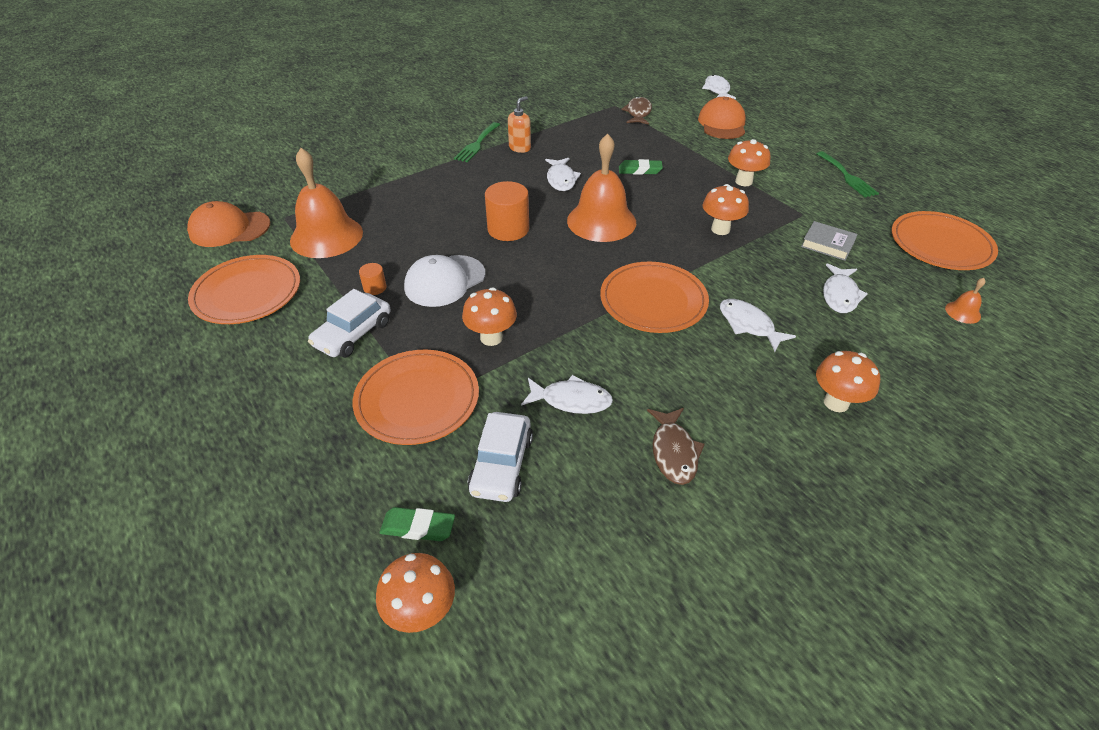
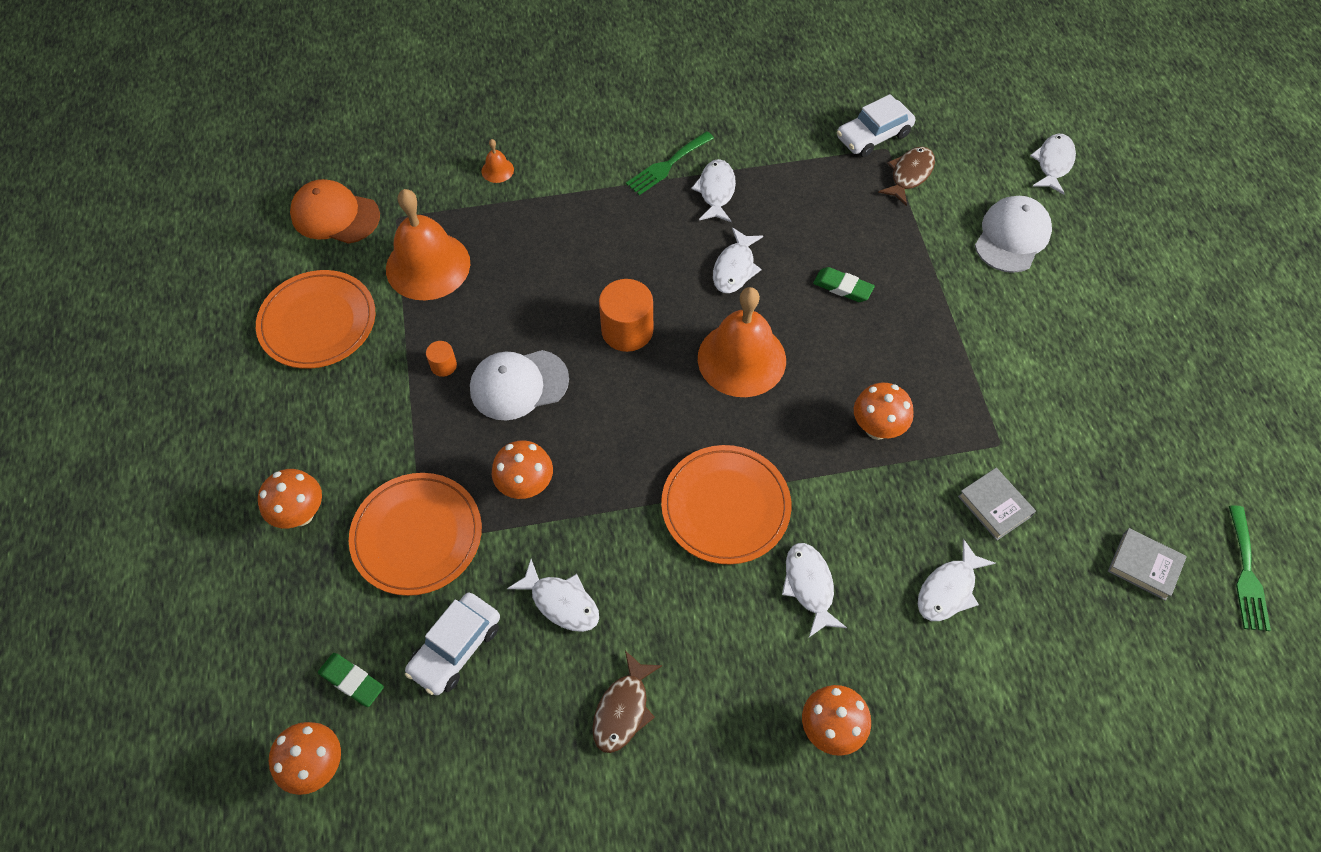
camera: 25 degrees right, 15 degrees up
(353, 334) = (395, 423): white car -> white car (873, 136)
(520, 148) = (716, 191): orange soap dispenser -> white fish
(722, 124) = (1012, 237): orange cap -> white cap
(743, 181) = (964, 357): orange mushroom -> orange mushroom (301, 514)
(847, 176) = (1113, 401): green fork -> green fork (1246, 573)
(940, 244) = (1144, 566): orange plate -> grey book
(963, 312) = (1080, 678): orange bell -> orange bell (497, 170)

